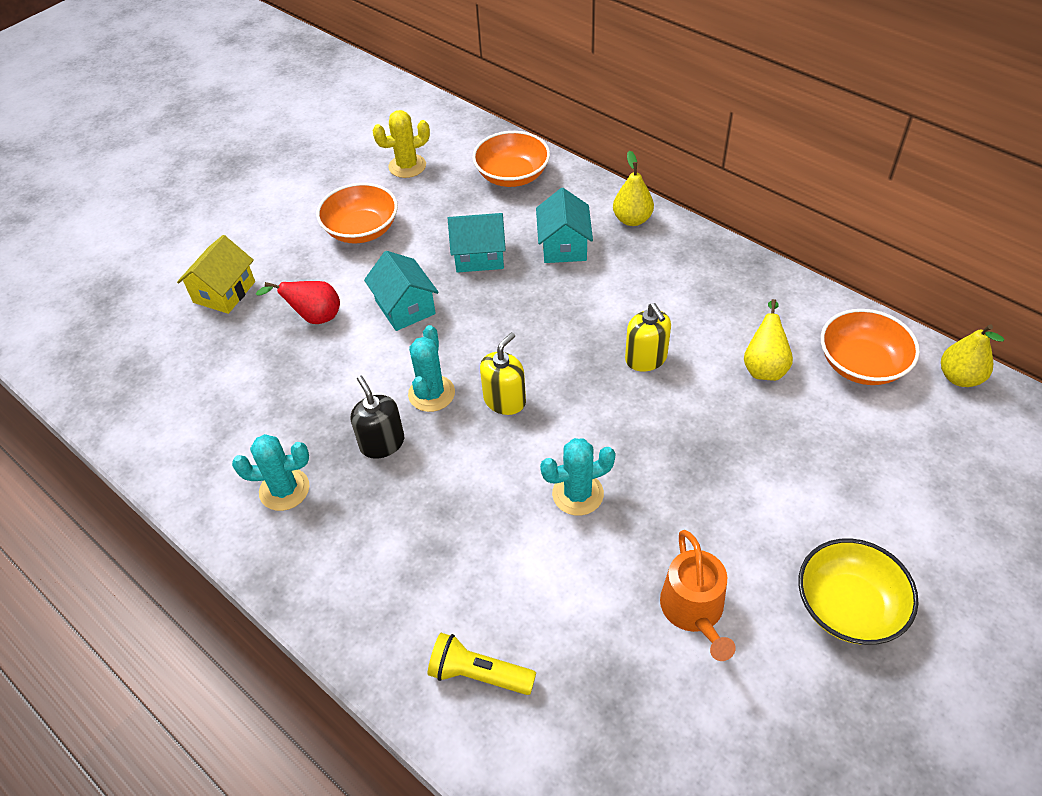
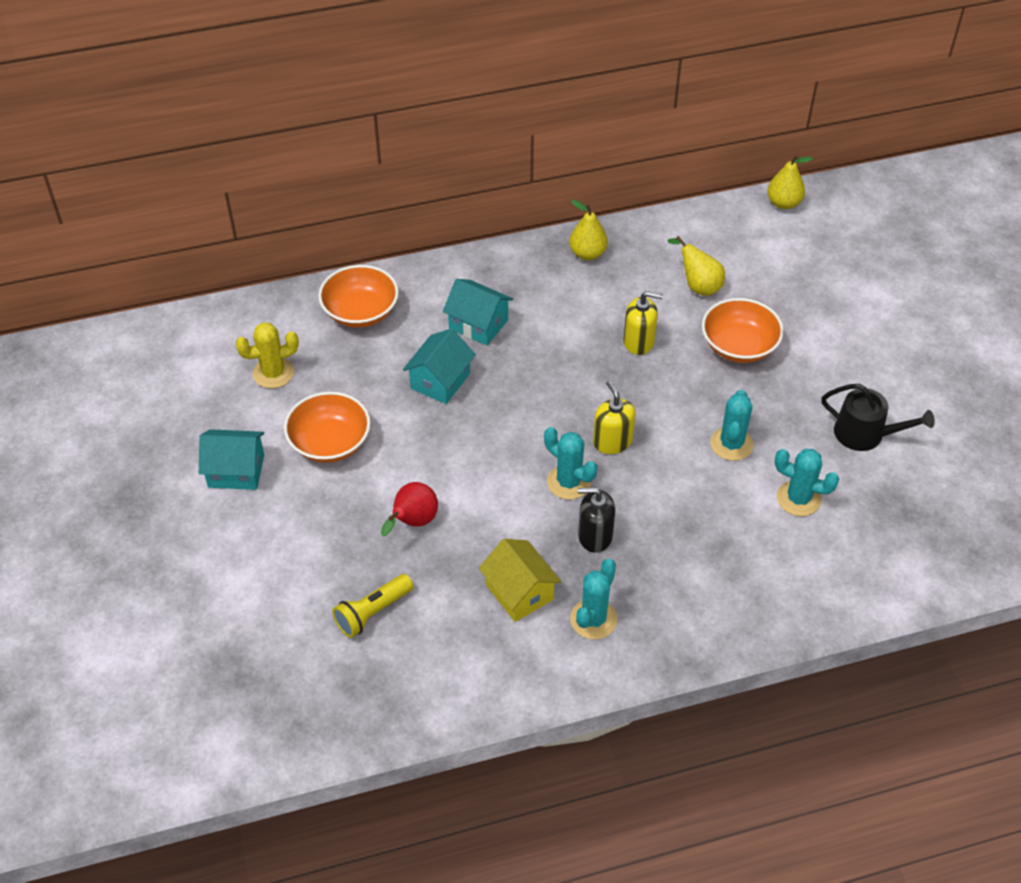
camera: 60 degrees left, 0 degrees up
(224, 292) = (318, 575): yellow house -> yellow house (519, 592)
(405, 307) = (457, 456): turquoise house -> turquoise house (236, 471)
(407, 166) = (273, 373): yellow cactus -> yellow cactus turned 60 degrees clockwise
(478, 674) = (839, 570): yellow flashlight -> yellow flashlight (372, 612)
(550, 588) = (798, 498): none -> turquoise cactus
(632, 220) = (487, 270): yellow pear -> yellow pear (587, 253)
(694, 610) = (865, 434): orange watering can -> black watering can
(848, 606) = (910, 361): yellow bowl -> none
(861, 364) = (736, 239): orange bowl -> orange bowl (739, 346)

